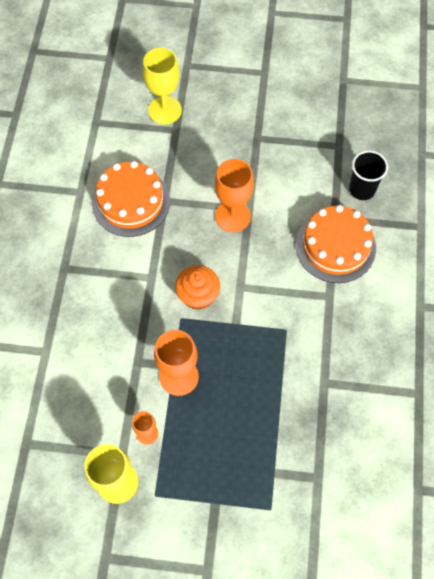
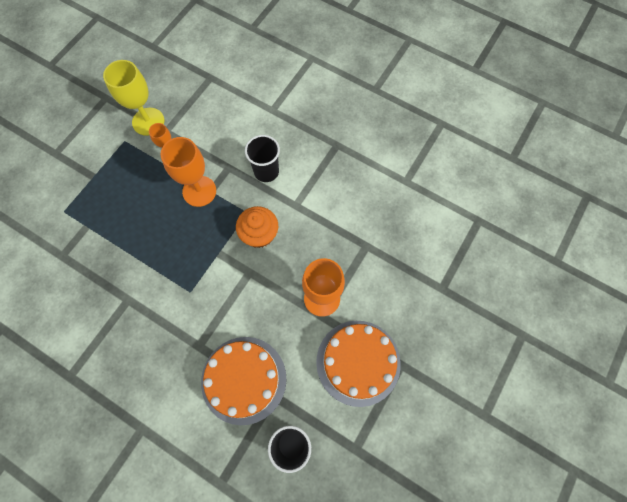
camera: 115 degrees right, 5 degrees up
(126, 321) = (266, 171): none -> black cup
(131, 202) = (377, 217): orange cake -> orange cake (358, 362)
(165, 110) = (470, 288): yellow goblet -> none

